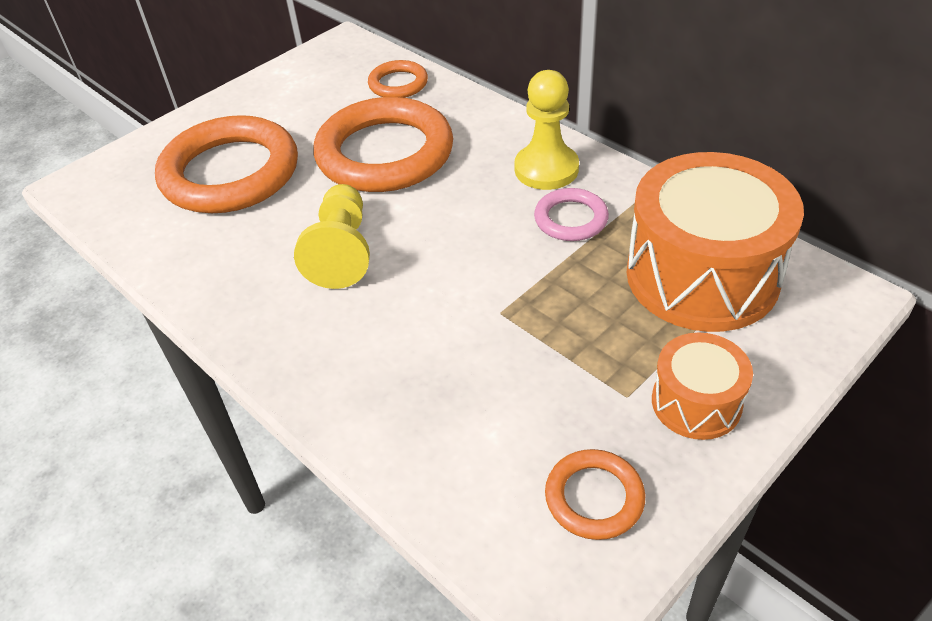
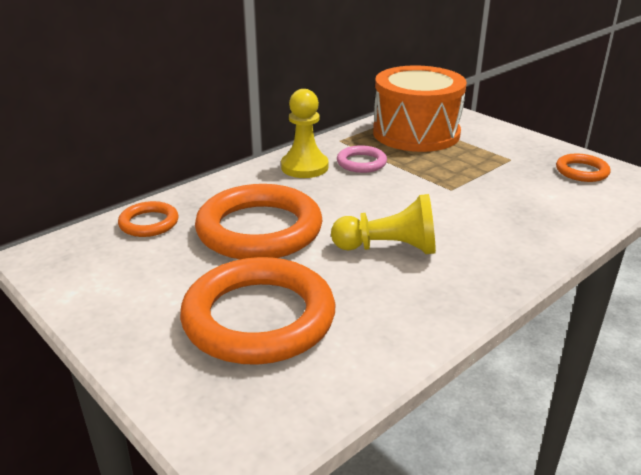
camera: 90 degrees left, 15 degrees down
(696, 402) = (510, 144): orange drum -> none

